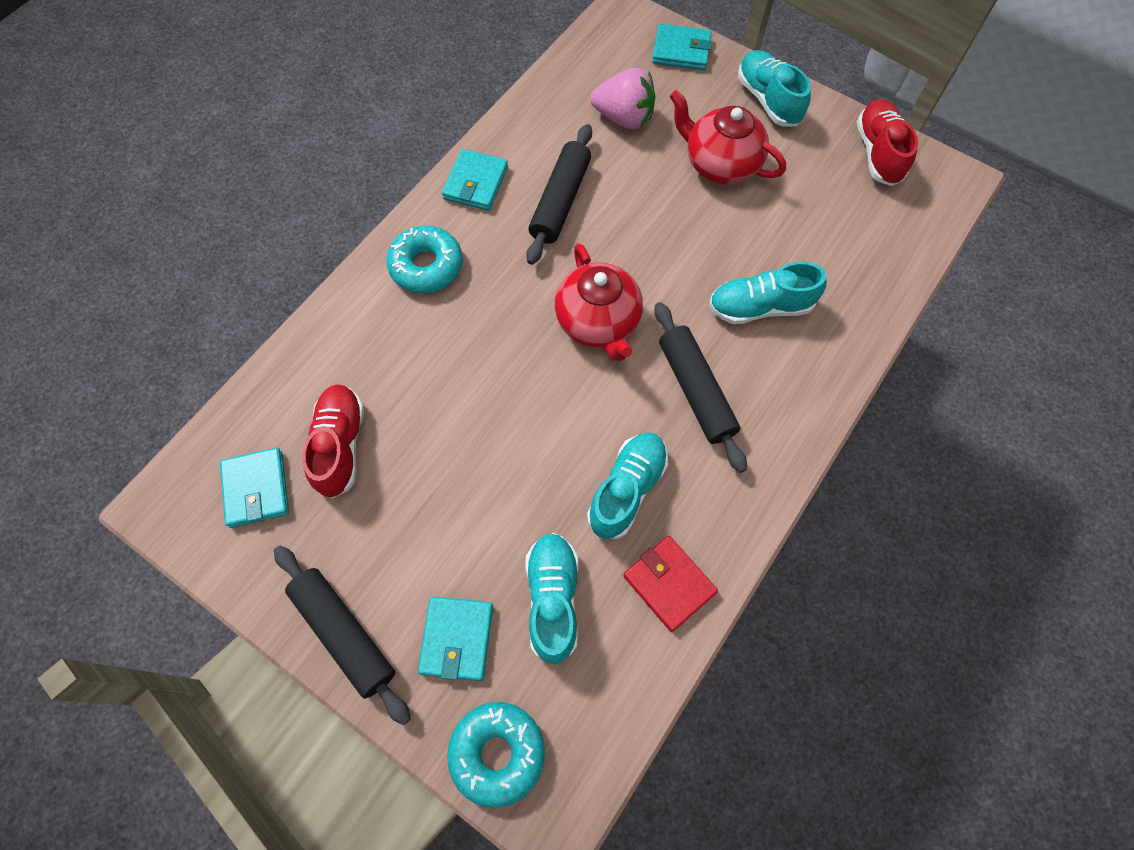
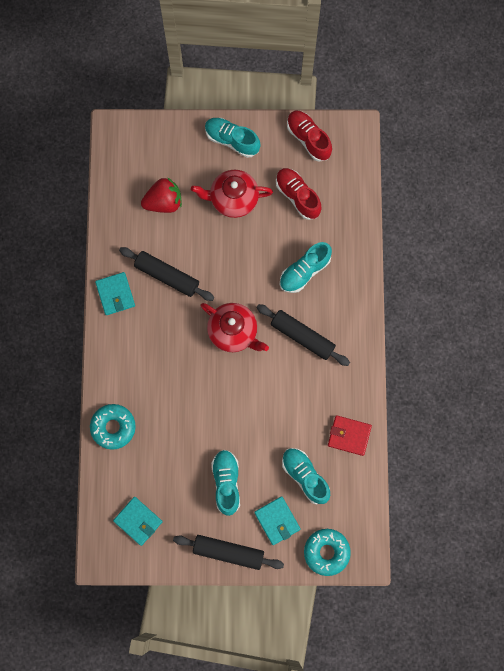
camera: 35 degrees left, 10 degrees up
(340, 446) = (159, 475): red shoe -> red shoe (297, 196)
(426, 266) = (127, 358): turquoise donut -> turquoise donut (113, 427)
(560, 201) = (167, 276): black rolling pin -> black rolling pin turned 45 degrees counterclockwise
(624, 118) = (164, 202): pink strawberry -> red strawberry
(627, 490) = (303, 406): turquoise shoe -> turquoise shoe (226, 483)
(681, 51) = (164, 136): turquoise wallet -> none

